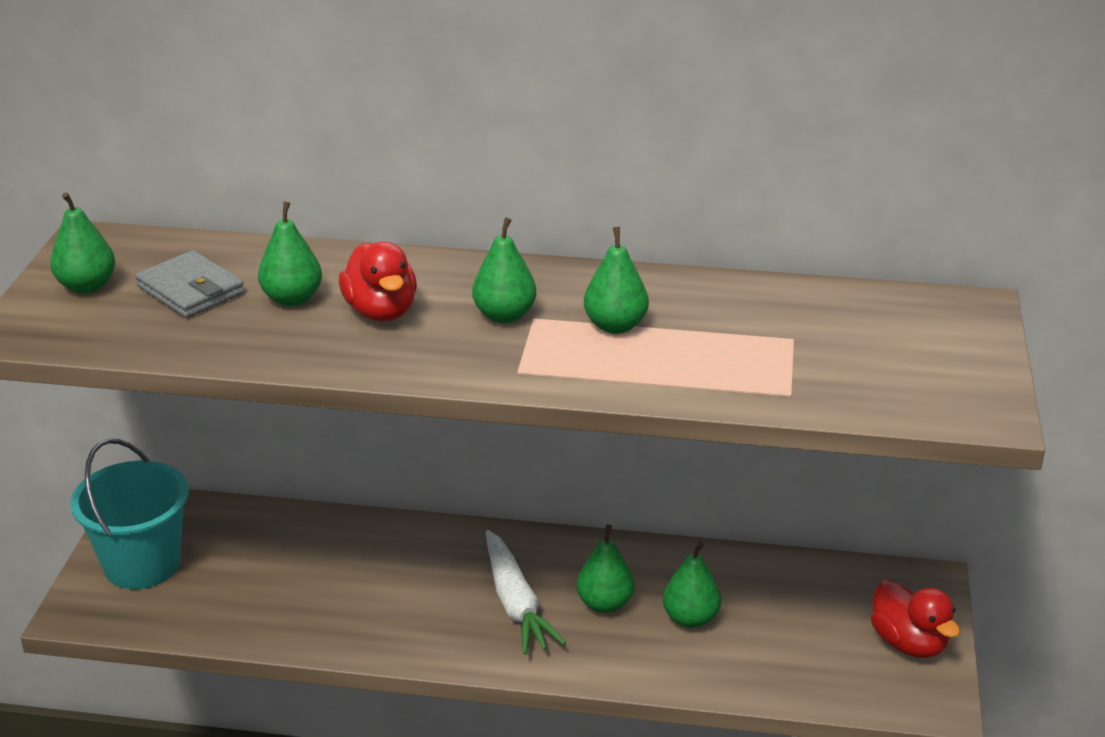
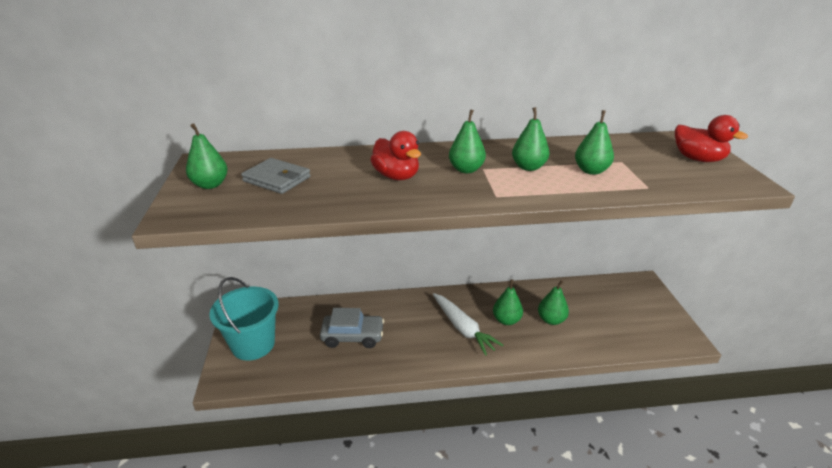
camera: 15 degrees left, 0 degrees up
(292, 299) = (341, 176): green pear -> green pear (591, 171)
(314, 581) = (353, 336): none -> grey car
(908, 643) = (656, 313): red duck -> red duck (698, 159)

